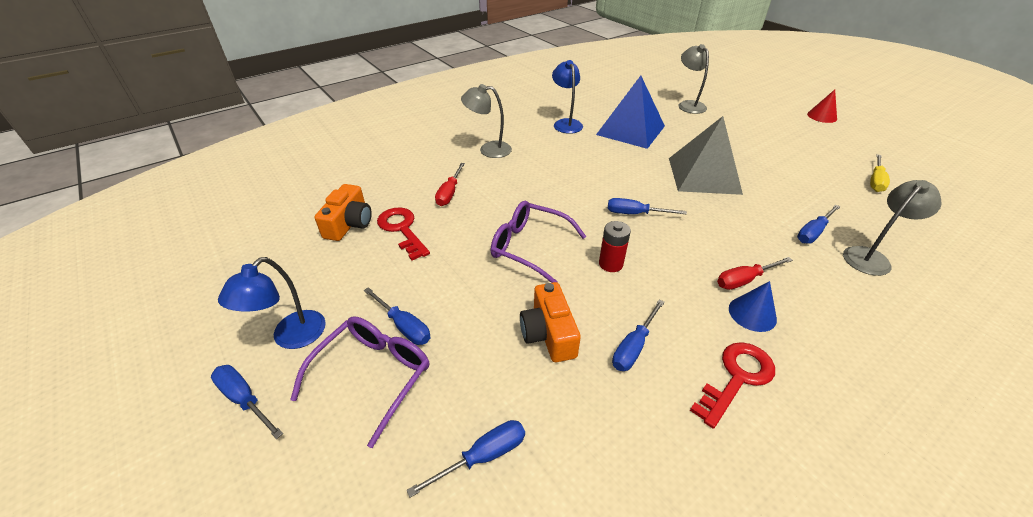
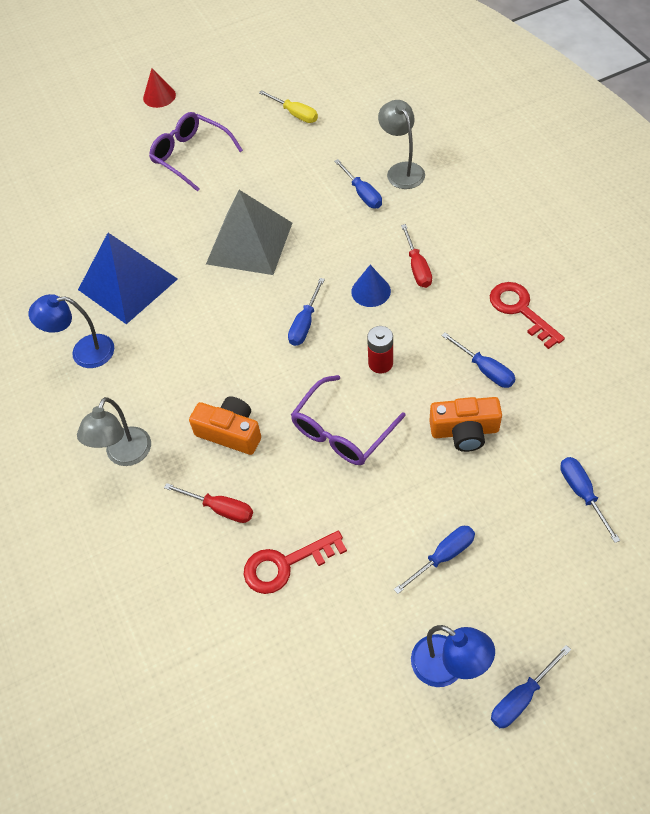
camera: 75 degrees left, 15 degrees up
(349, 224) = (260, 630): orange camera -> orange camera (230, 432)
(373, 375) = (501, 581): purple glasses -> purple glasses (190, 156)
(688, 105) = (83, 206): grey lamp -> none
(752, 313) = (457, 276): blue cone -> blue cone (371, 291)

